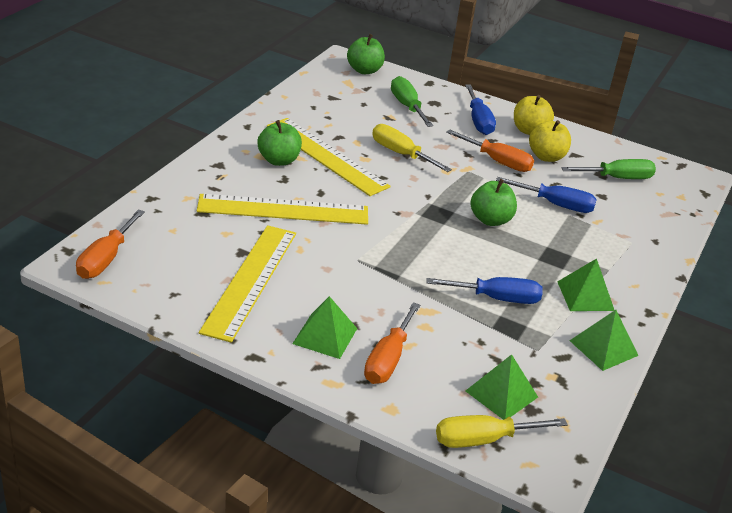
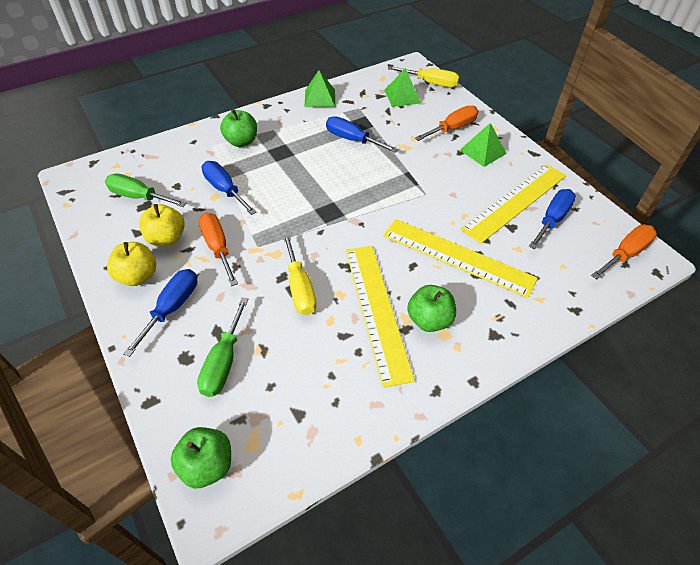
camera: 145 degrees left, 15 degrees up
(199, 272) = (552, 219): none -> blue screwdriver
(490, 220) = (293, 193): green apple -> green apple (241, 141)
(585, 296) = (293, 124): green pyramid -> none

